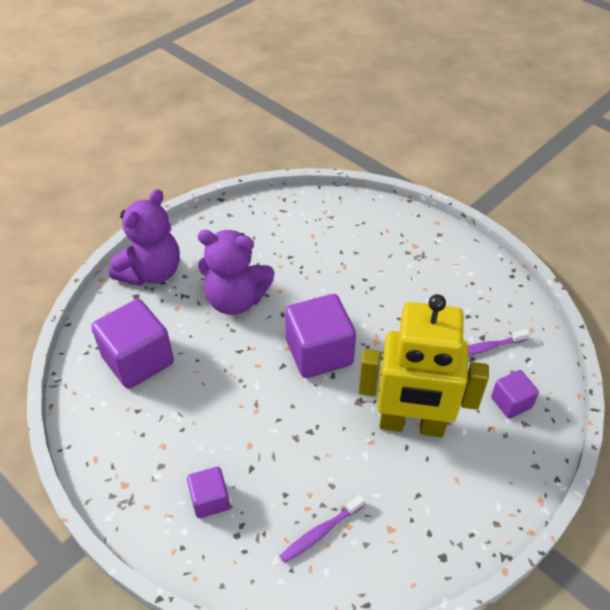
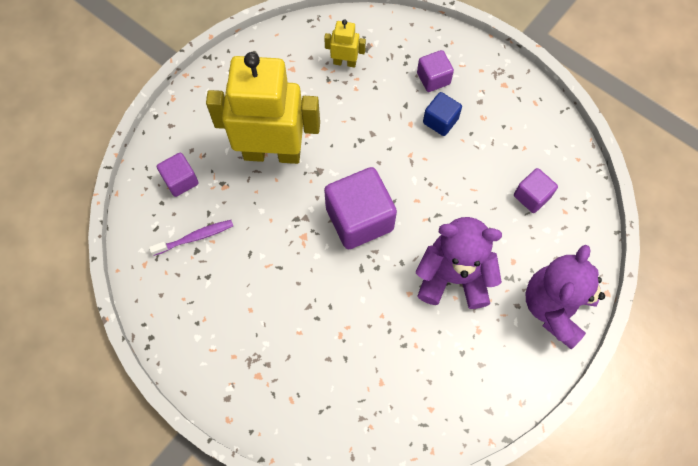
camera: 175 degrees right, 20 degrees up
(138, 360) = (532, 196): purple cube -> purple cube, size x0.54
(214, 445) = (440, 121): none -> blue cube
(320, 532) = (345, 62): purple toothbrush -> yellow robot

